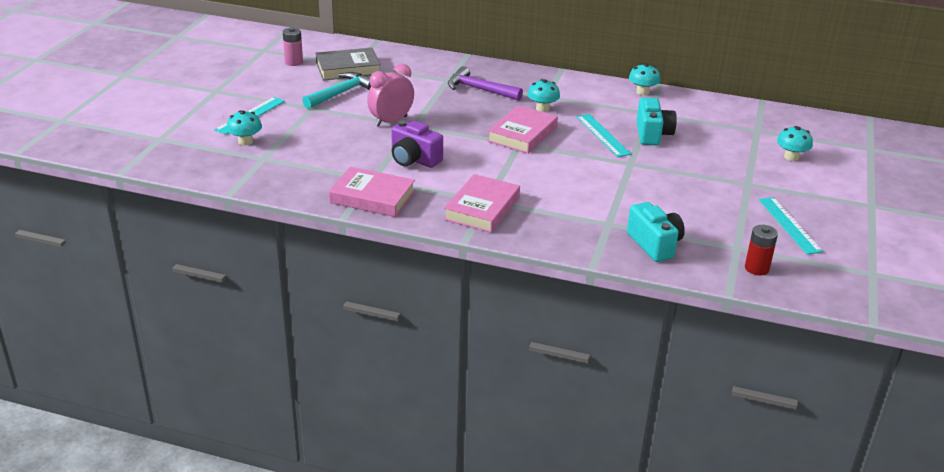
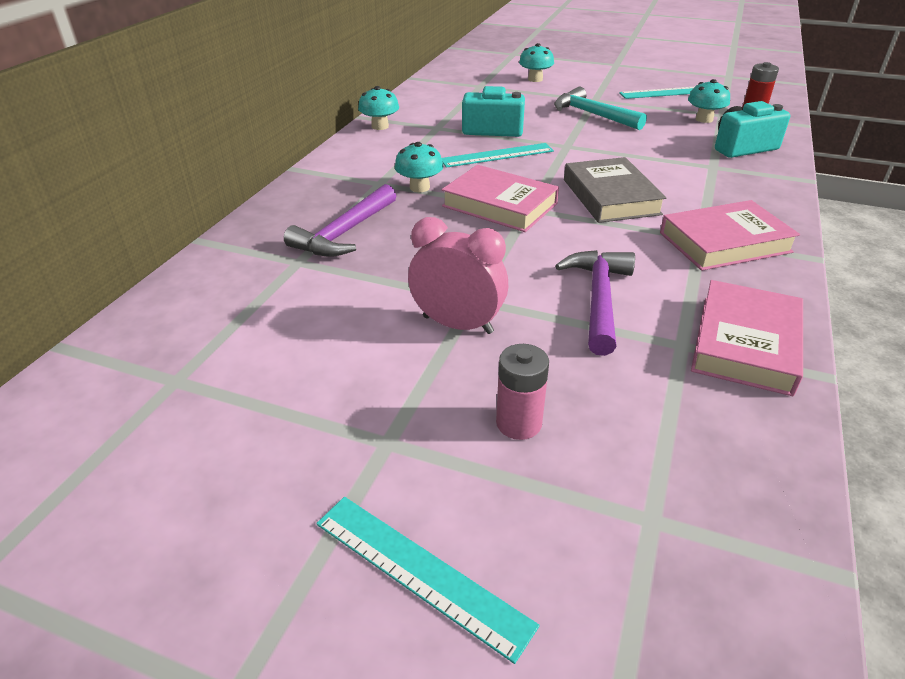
camera: 85 degrees left, 5 degrees up
(245, 141) = (573, 568): turquoise mushroom -> turquoise mushroom (704, 119)
(294, 62) = (103, 495): pink battery -> pink battery (518, 423)
(341, 93) = (321, 396): turquoise hammer -> turquoise hammer (593, 115)
(348, 69) = (193, 389): grey book -> grey book (610, 197)
(391, 121) = (458, 324): pink clock -> pink clock turned 150 degrees clockwise
(414, 159) = (599, 299): purple camera -> purple hammer
(482, 208) = (724, 242): pink book -> pink book turned 45 degrees counterclockwise

